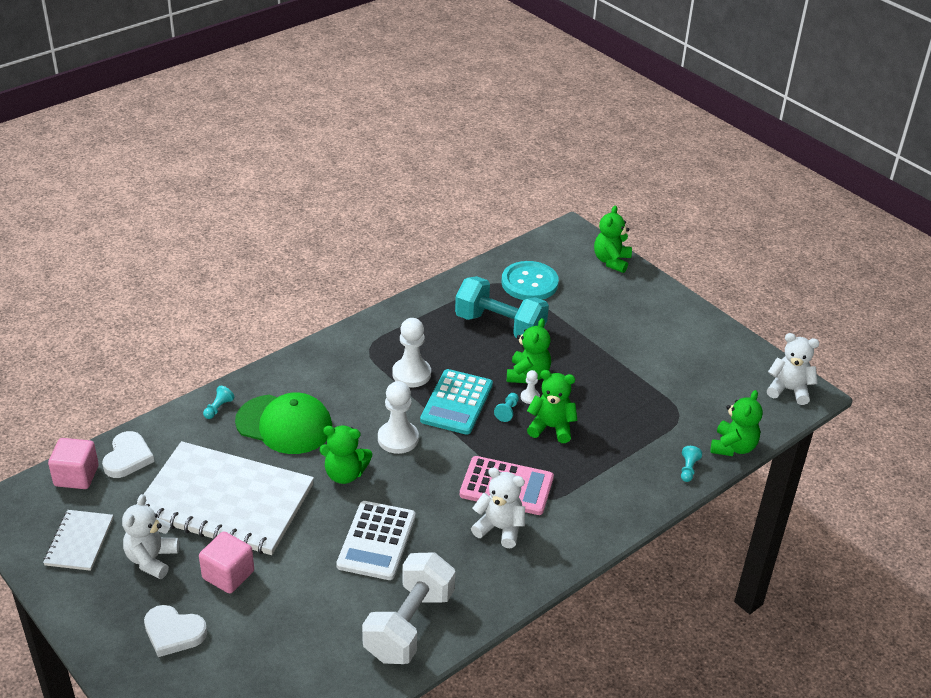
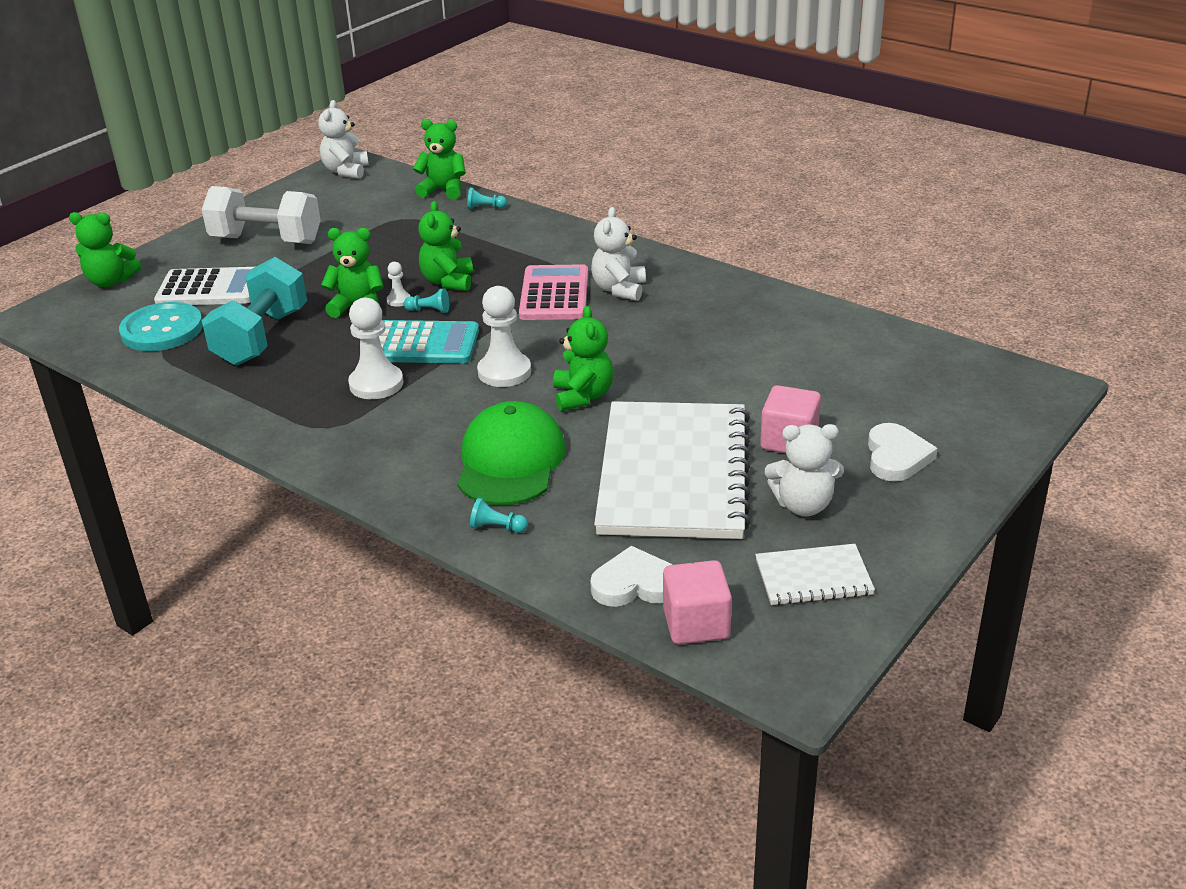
camera: 100 degrees left, 5 degrees down
(376, 541) = (678, 355): white calculator -> white calculator (210, 288)
(409, 625) = (779, 317): white dumbbell -> white dumbbell (266, 240)

